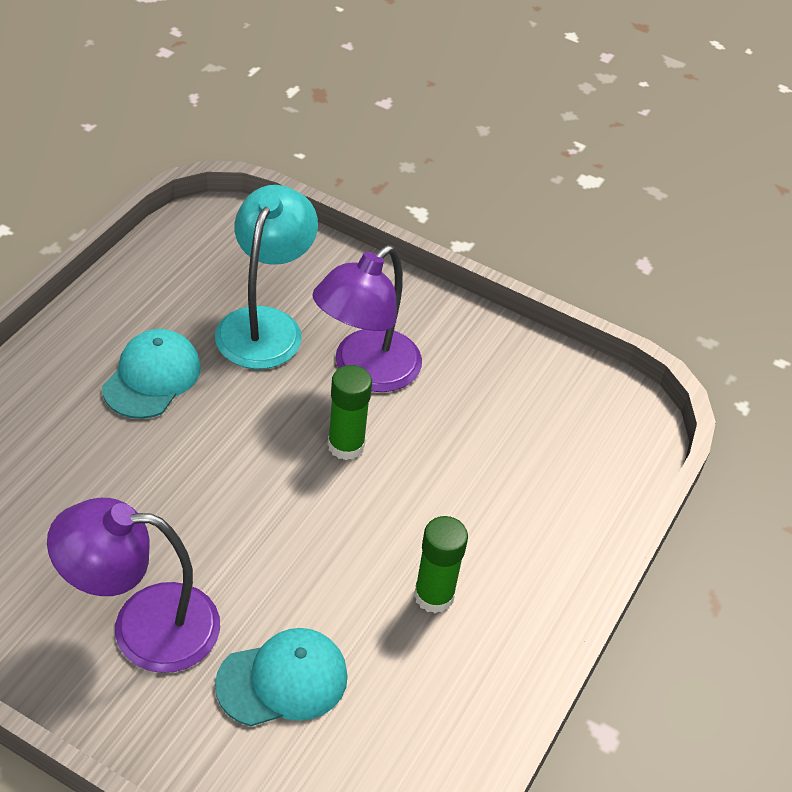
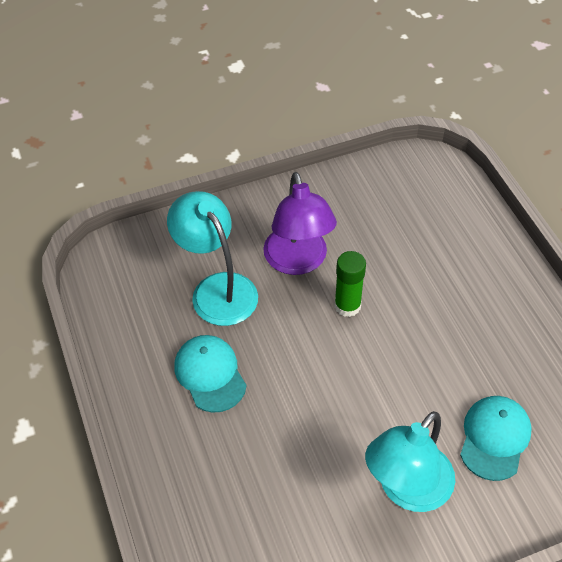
camera: 45 degrees left, 5 degrees up
(143, 626) = (407, 489): purple lamp -> turquoise lamp
(434, 596) = (486, 330): green glue stick -> none

